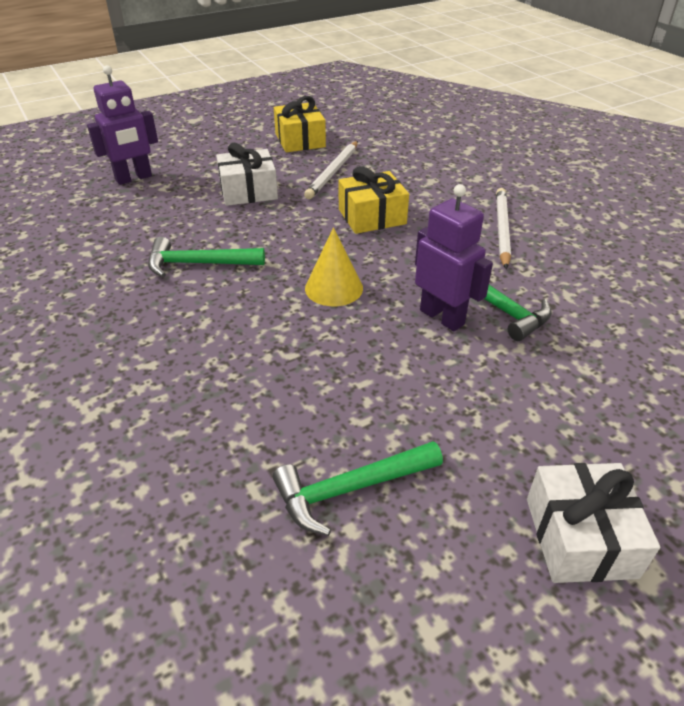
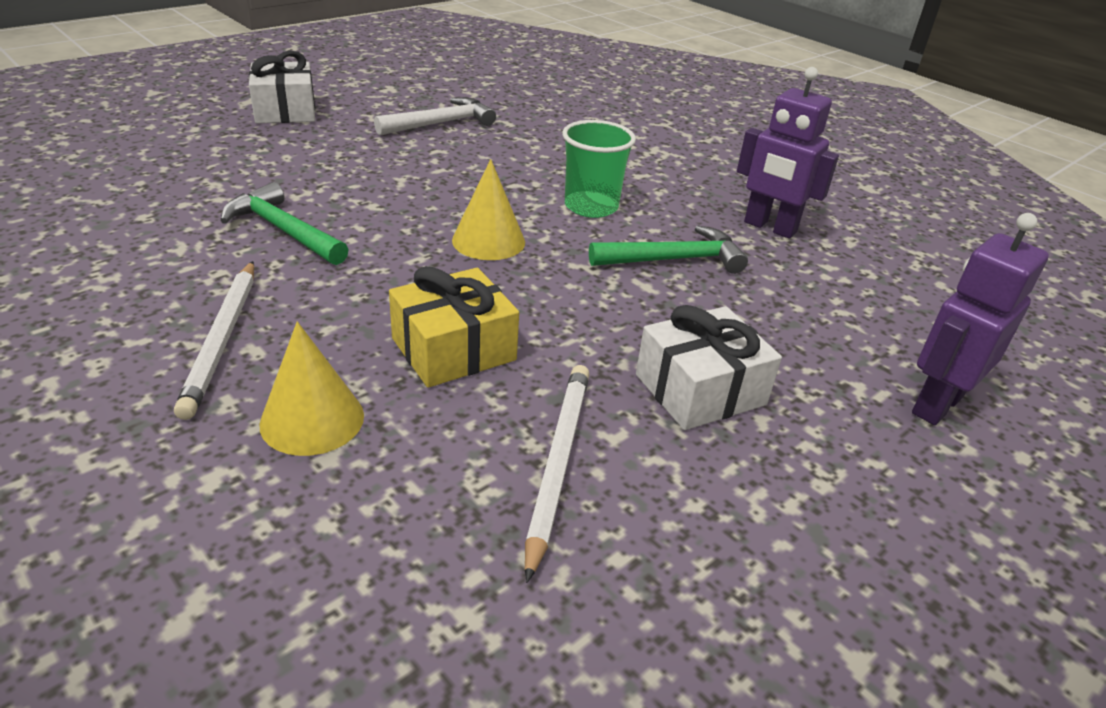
camera: 165 degrees right, 5 degrees down
(230, 320) = (591, 206): none -> green cup
(300, 140) = (695, 594): yellow gift -> none
(351, 489) = (440, 123): green hammer -> white hammer
(442, 193) = (312, 419): none -> yellow cone
(442, 317) = (355, 218): purple robot -> purple robot (769, 227)

